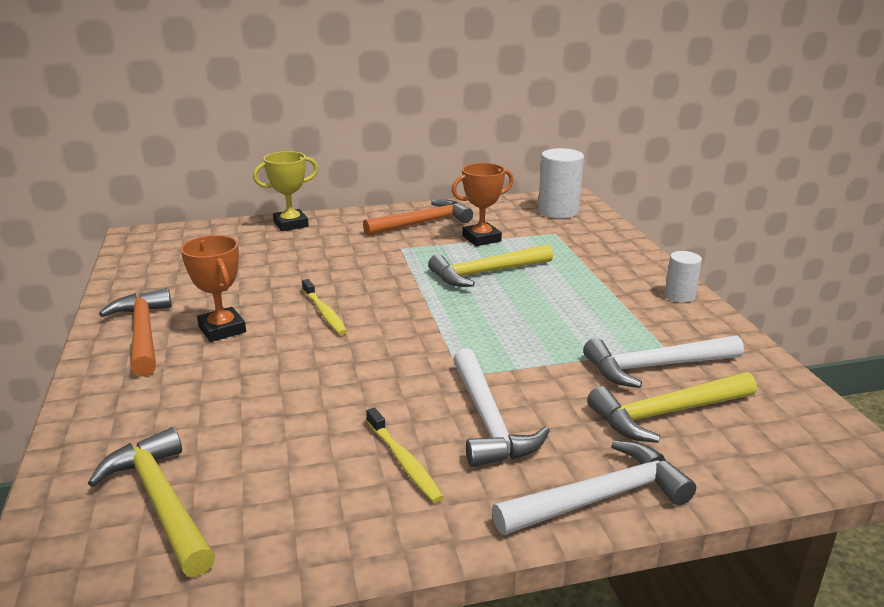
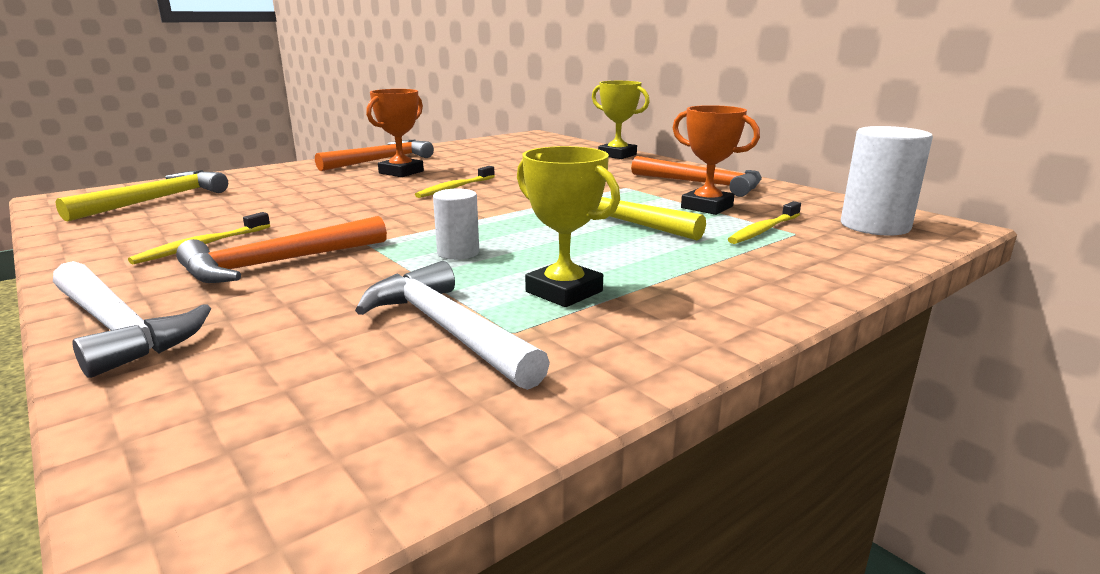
camera: 65 degrees right, 5 degrees down
(488, 420) = (278, 263): white hammer -> orange hammer
(543, 239) = (763, 230): none -> yellow toothbrush
(613, 321) = (564, 291): none -> yellow trophy
(666, 413) = (315, 348): yellow hammer -> none
(679, 296) = (710, 326): white cylinder -> white cylinder (458, 253)

